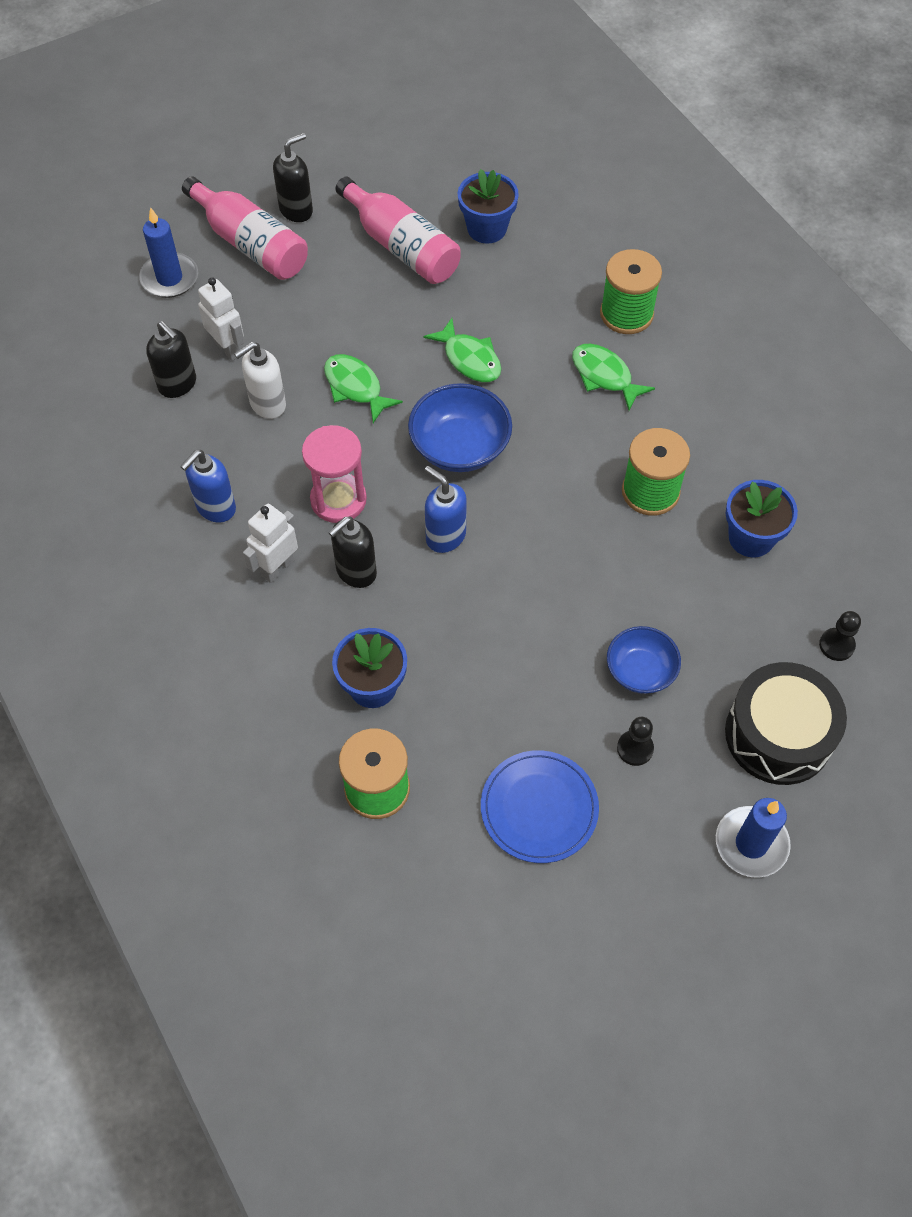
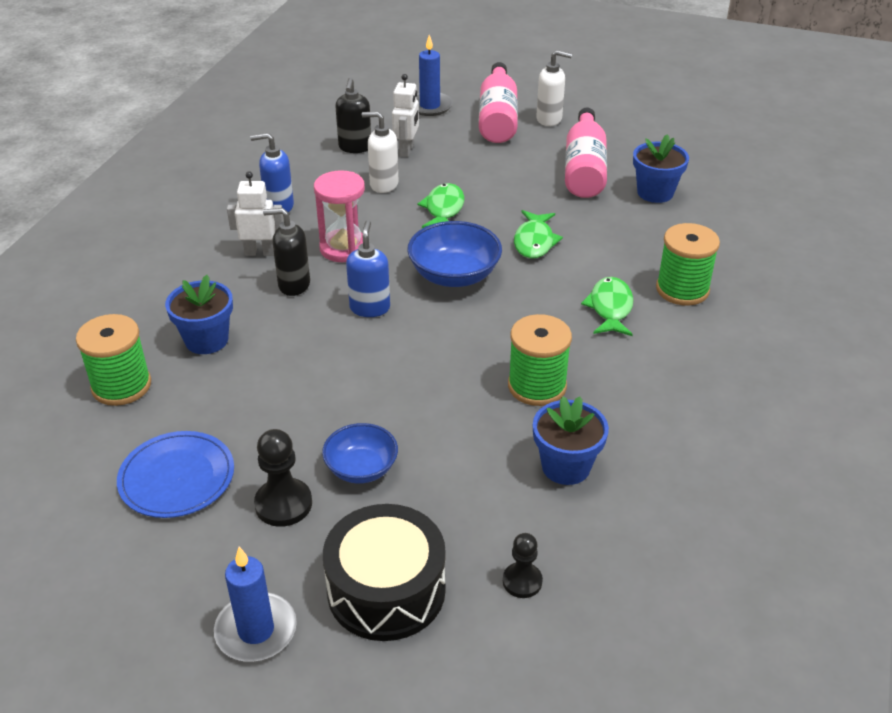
camera: 50 degrees right, 20 degrees down
(296, 210) = (549, 119): black soap dispenser -> white soap dispenser
(635, 748) = (283, 504): black pawn -> black pawn, size x1.54

